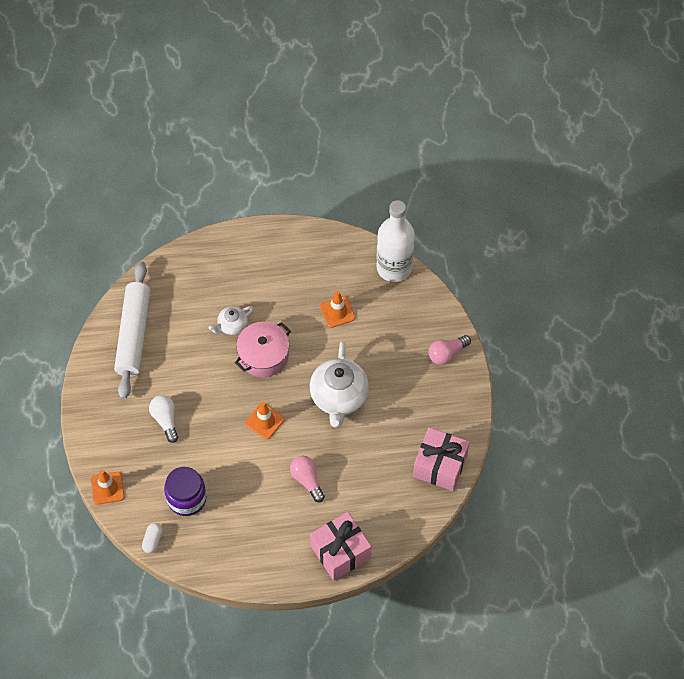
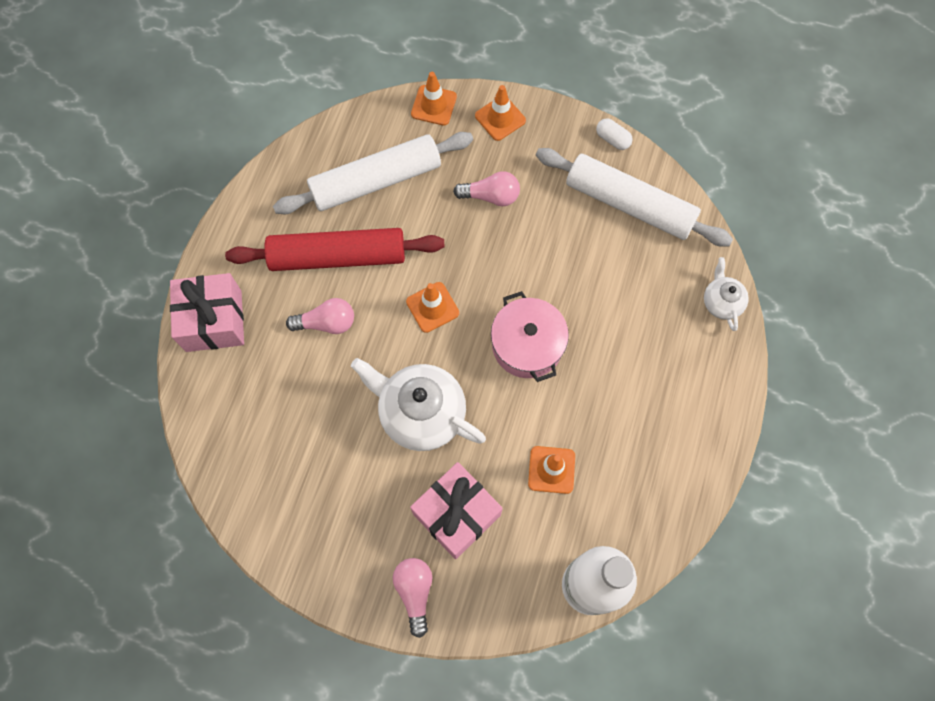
camera: 115 degrees right, 10 degrees up
(99, 440) = (500, 118): none -> orange traffic cone
(153, 541) = (343, 128): white capsule -> white capsule (612, 139)
(165, 420) = (491, 196): white light bulb -> pink light bulb
(187, 498) = (376, 181): purple jar -> white rolling pin
(232, 326) = (590, 324): white teapot -> white teapot (721, 302)
(256, 496) = (337, 256): none -> red rolling pin
(440, 466) = (256, 497): pink gift -> pink gift (456, 514)

